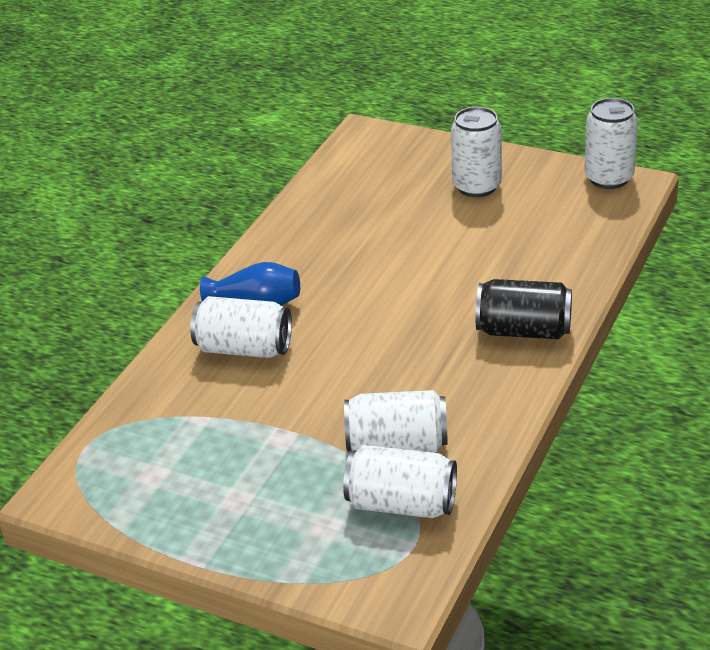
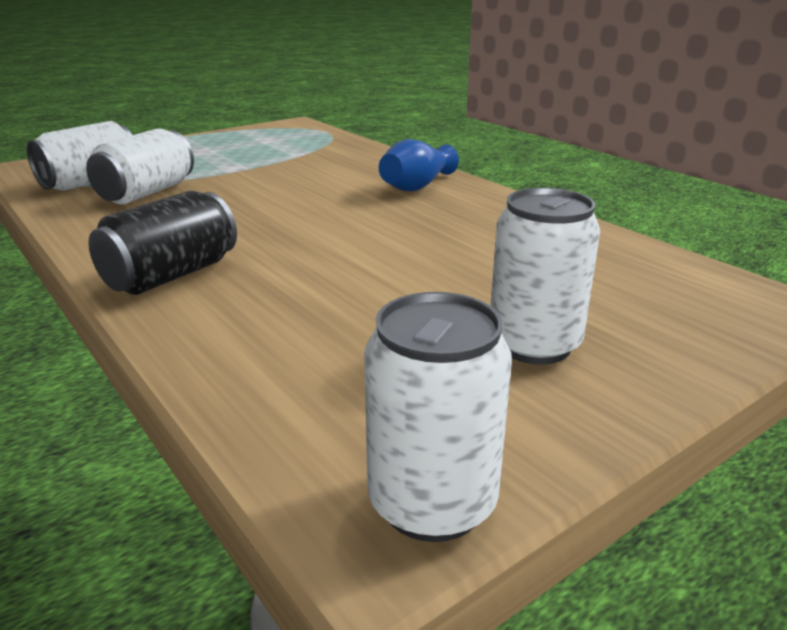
camera: 115 degrees right, 10 degrees down
(244, 348) = (359, 174): white can -> none

